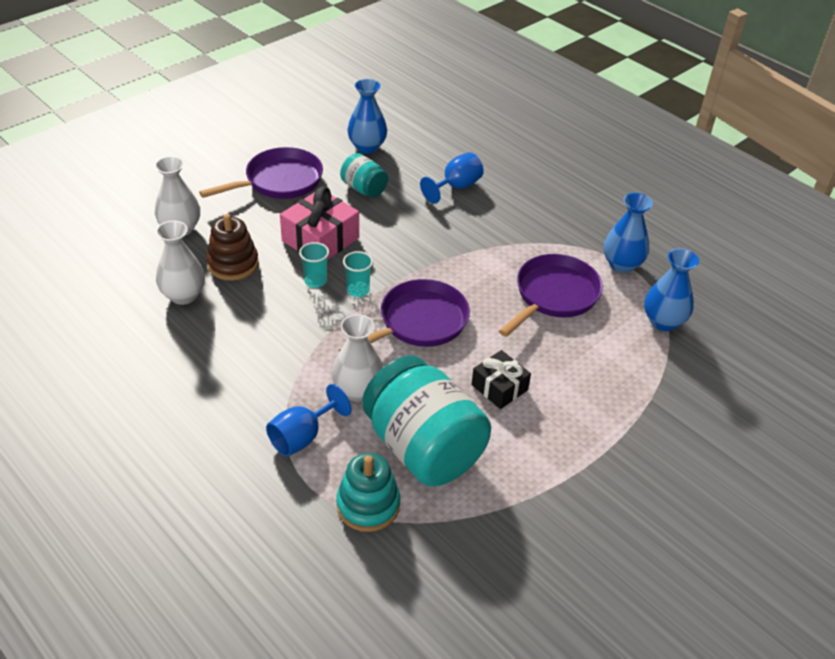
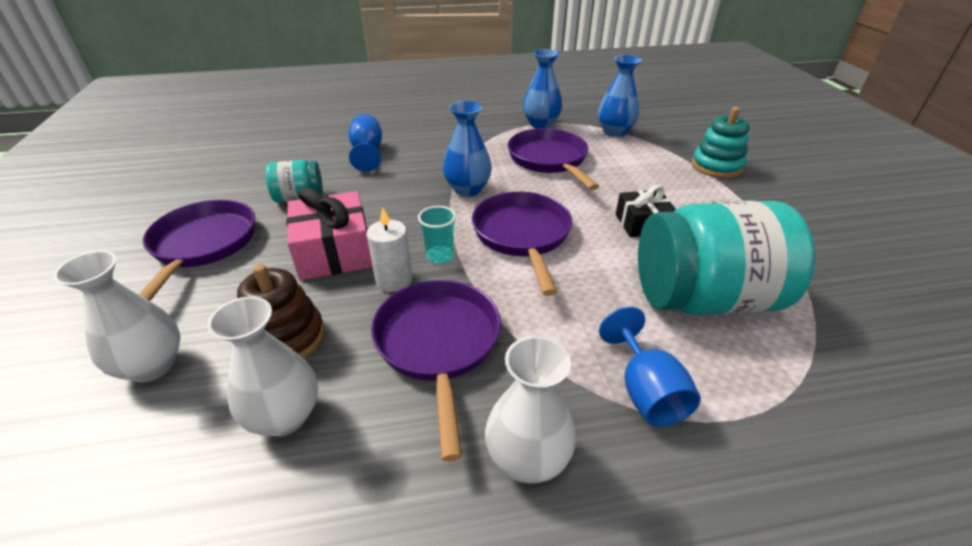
camera: 55 degrees left, 5 degrees down
(274, 328) = (438, 344): none -> purple pan
(315, 281) = (394, 280): turquoise cup -> white candle
(358, 390) = (593, 313): white vase -> white vase (527, 458)
(367, 147) = (245, 174): blue vase -> blue vase (467, 189)
(368, 505) = (781, 375): turquoise stacking toy -> turquoise stacking toy (716, 166)

